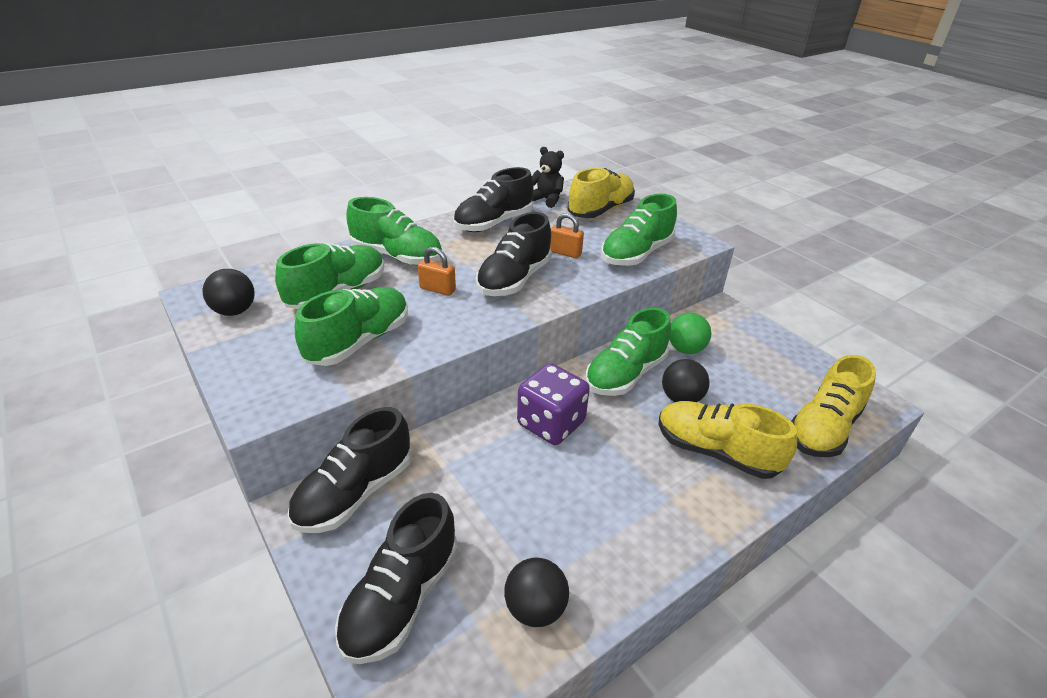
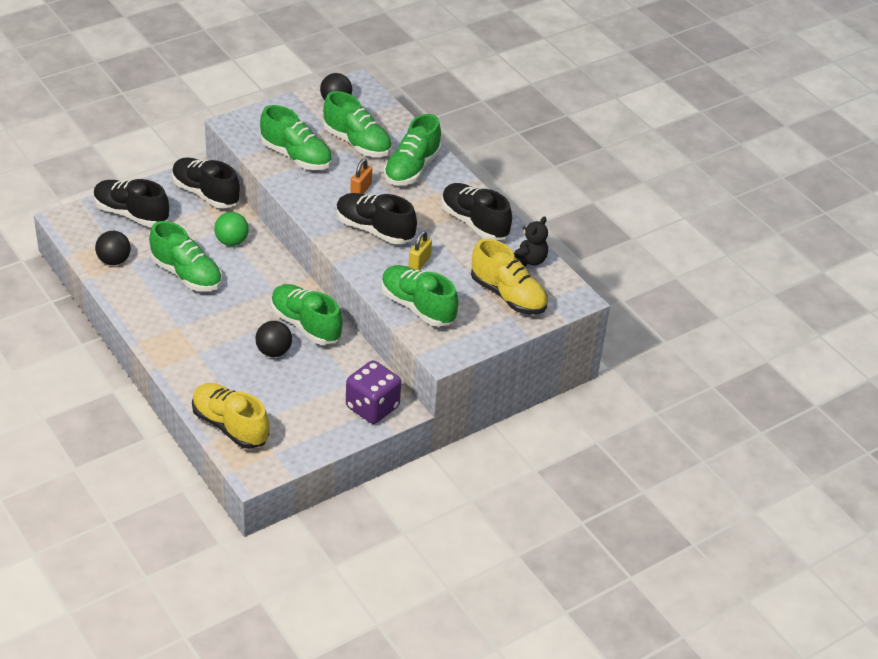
camera: 90 degrees right, 5 degrees up
(551, 423) = (254, 279): purple dice -> purple dice (372, 407)
(555, 498) = (187, 275): none -> green shoe
(565, 253) = (419, 262): orange padlock -> yellow padlock
(685, 349) = (337, 367): green ball -> green ball (231, 241)
(716, 452) = (214, 358): yellow shoe -> none

